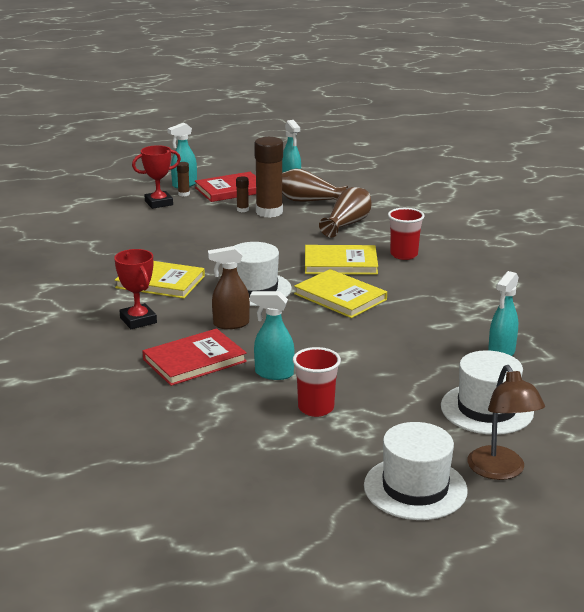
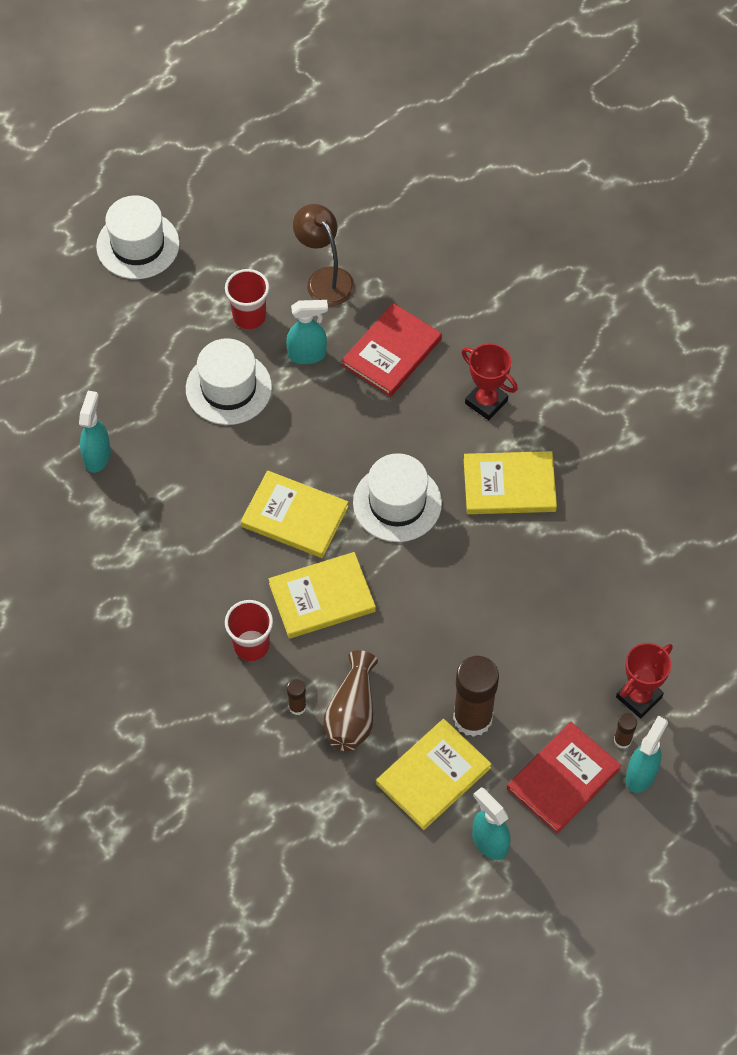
camera: 160 degrees right, 35 degrees up
(230, 324) = (388, 425): brown spray bottle -> none
(242, 210) = (512, 714): brown glue stick -> brown glue stick (297, 707)
(309, 201) = (433, 775): brown vase -> yellow book
(486, 409) = (98, 361): white hat -> white hat (228, 388)
(500, 471) = (74, 284): brown lamp -> brown lamp (324, 279)

